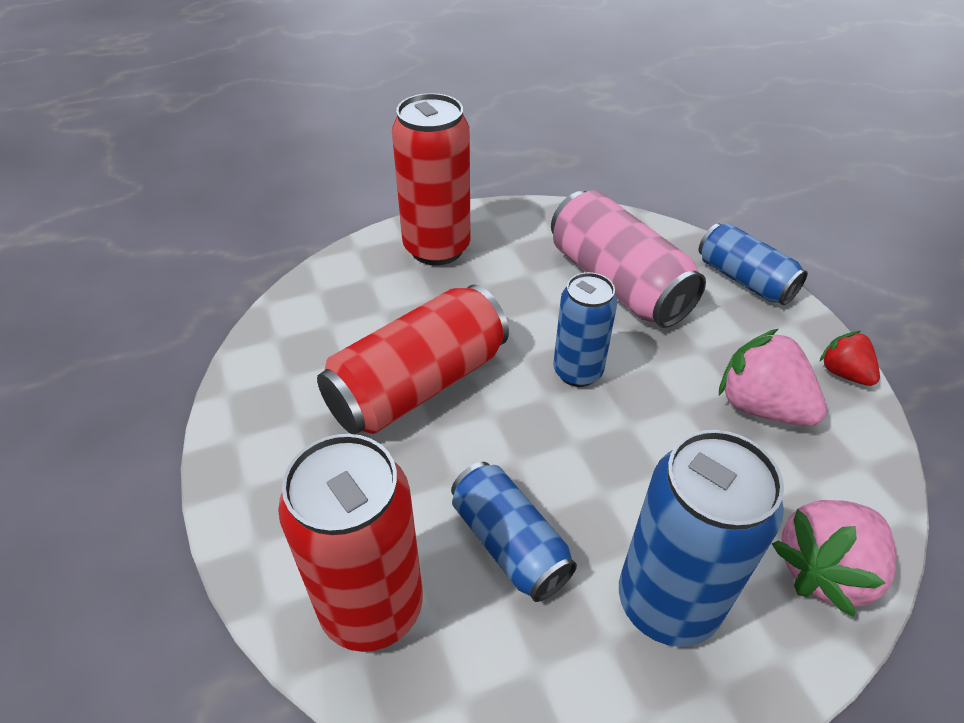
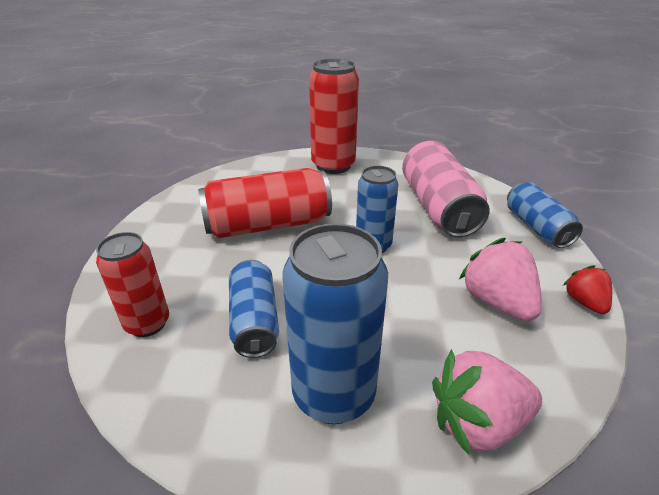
camera: 25 degrees right, 10 degrees down
(372, 607) = (147, 323): red can -> red can, size x0.63

